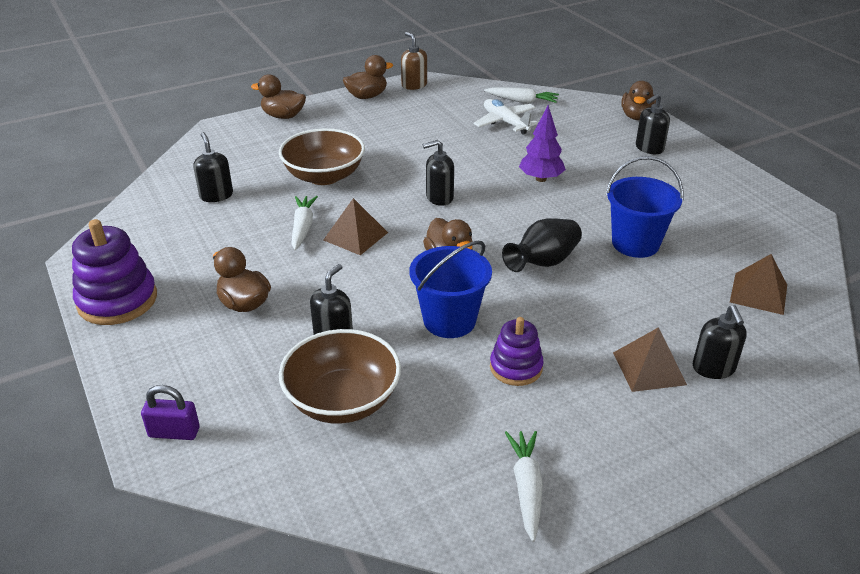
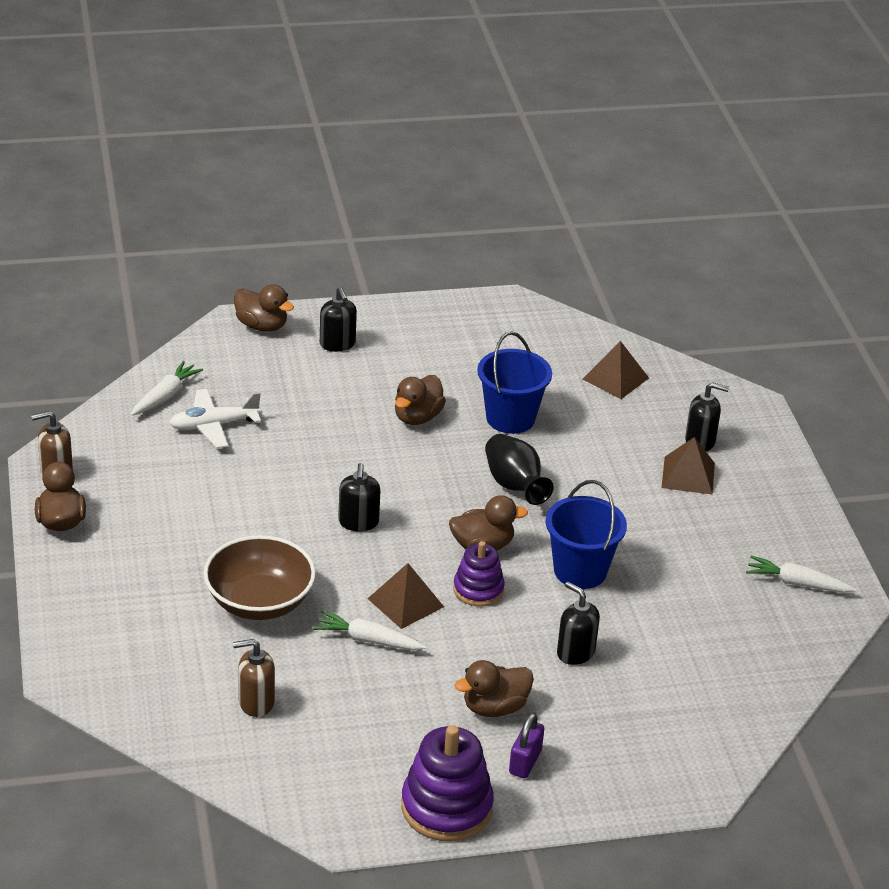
camera: 75 degrees left, 0 degrees up
(174, 432) = (673, 779): purple padlock -> purple padlock (525, 762)
(216, 195) = (256, 702): black soap dispenser -> brown soap dispenser
(283, 116) = (70, 610): brown duck -> brown duck (417, 417)
(342, 400) = (666, 663): brown bowl -> none
(516, 367) = (660, 548): purple stacking toy -> purple stacking toy (478, 589)
(540, 179) = (359, 439): purple tree -> none

